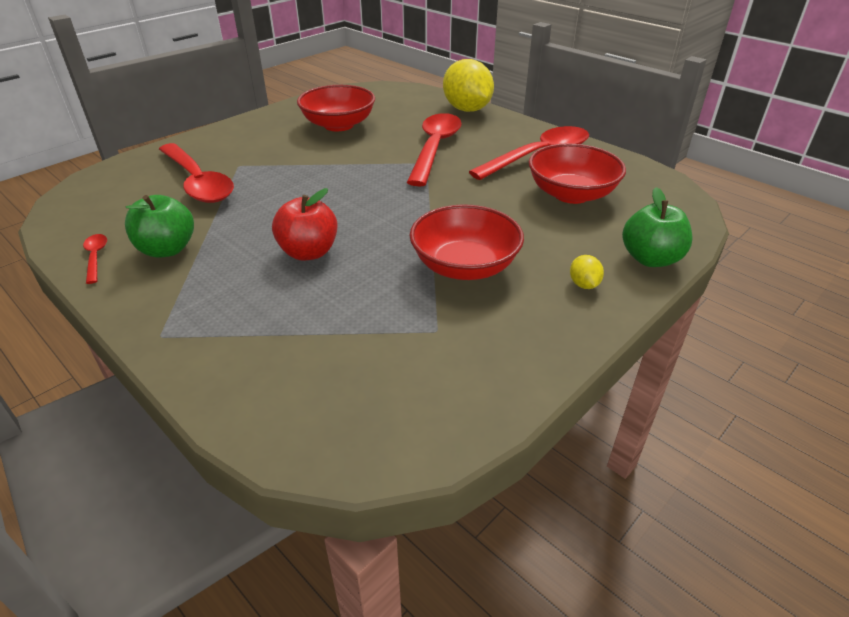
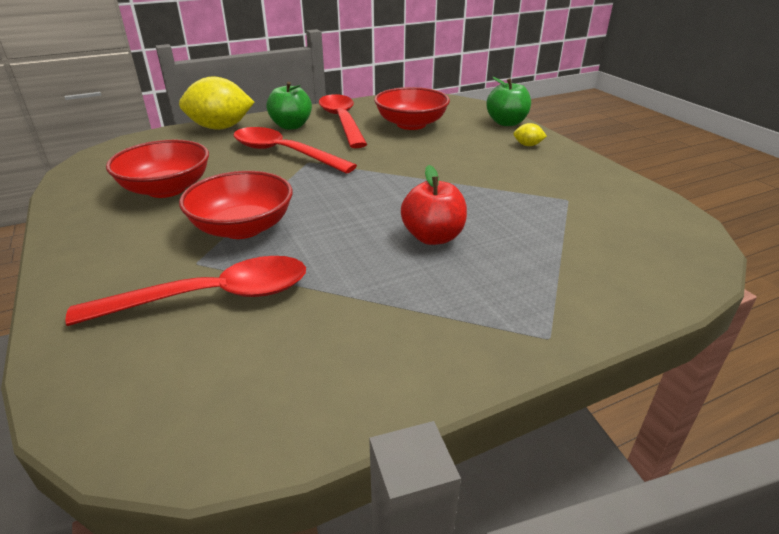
camera: 70 degrees left, 5 degrees down
(96, 257) = (356, 396): red spoon -> none
(167, 249) = (374, 328): green apple -> green apple (291, 126)
(464, 266) = (489, 176): red bowl -> red bowl (242, 227)

